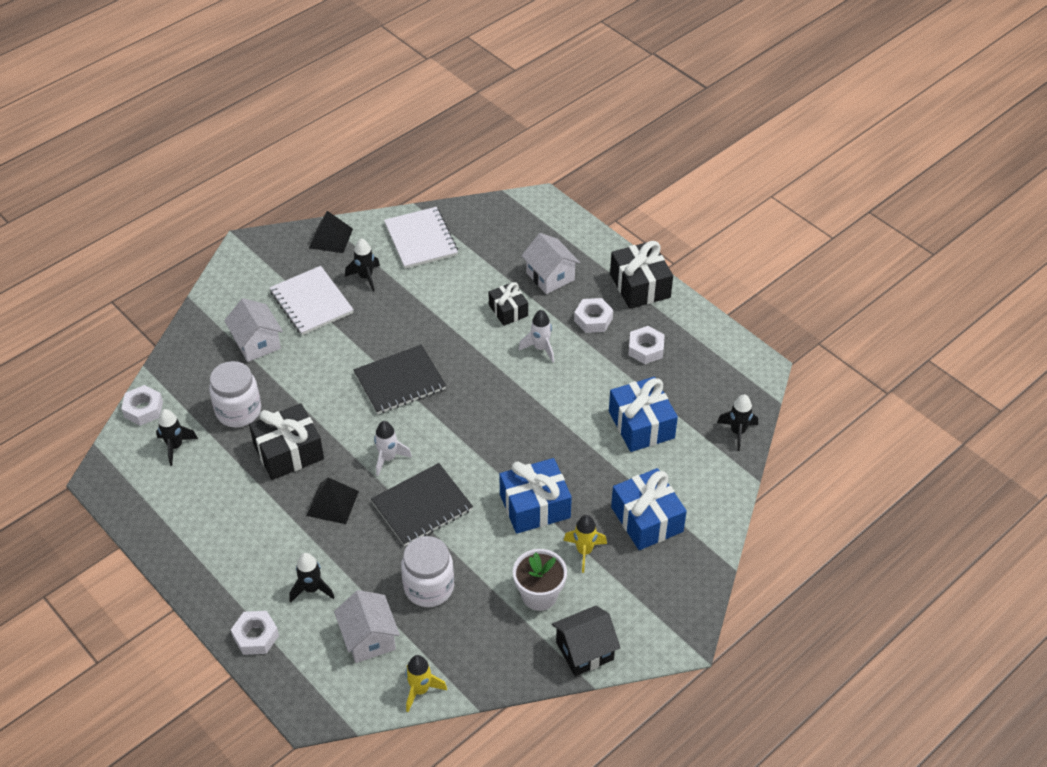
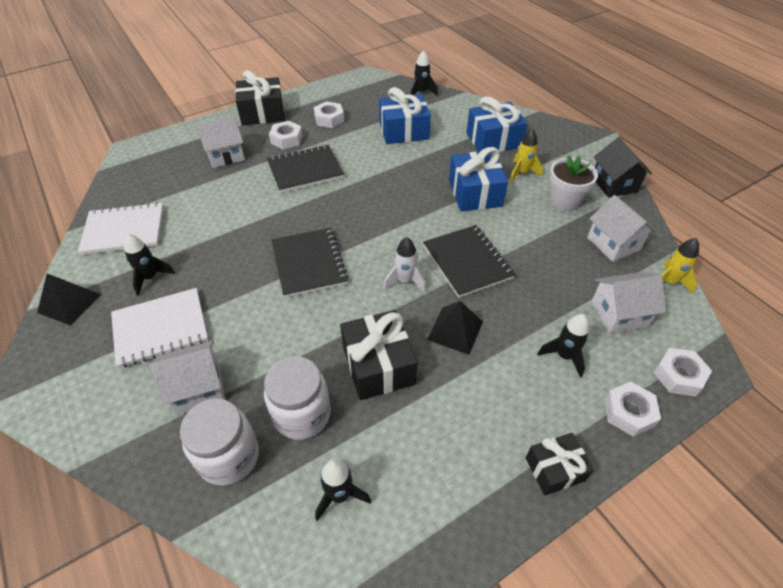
camera: 80 degrees left, 0 degrees up
(143, 409) = (259, 540): white nut -> white nut (678, 376)
(429, 587) = (559, 266): white jar -> white jar (229, 457)
(473, 641) = (613, 244): none -> white house
(508, 310) = (252, 183): black gift -> black gift (555, 469)
(540, 348) = (305, 170): white rocket -> black notebook

